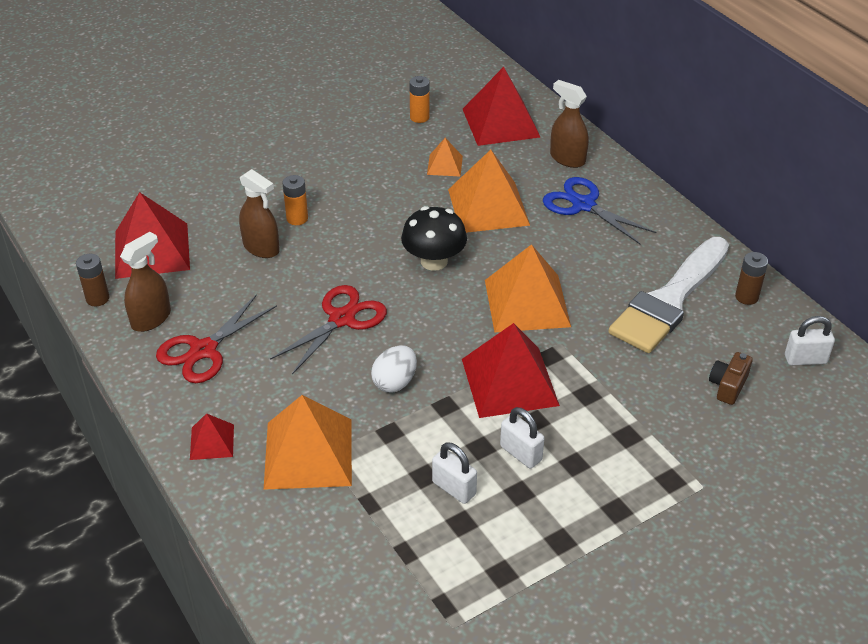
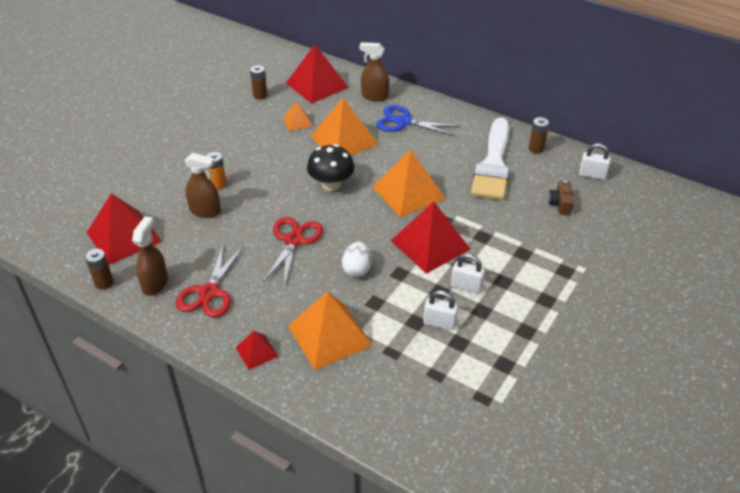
camera: 25 degrees left, 0 degrees up
(419, 117) = (260, 95): orange battery -> brown battery
(805, 359) = (592, 175): white padlock -> white padlock turned 45 degrees clockwise

